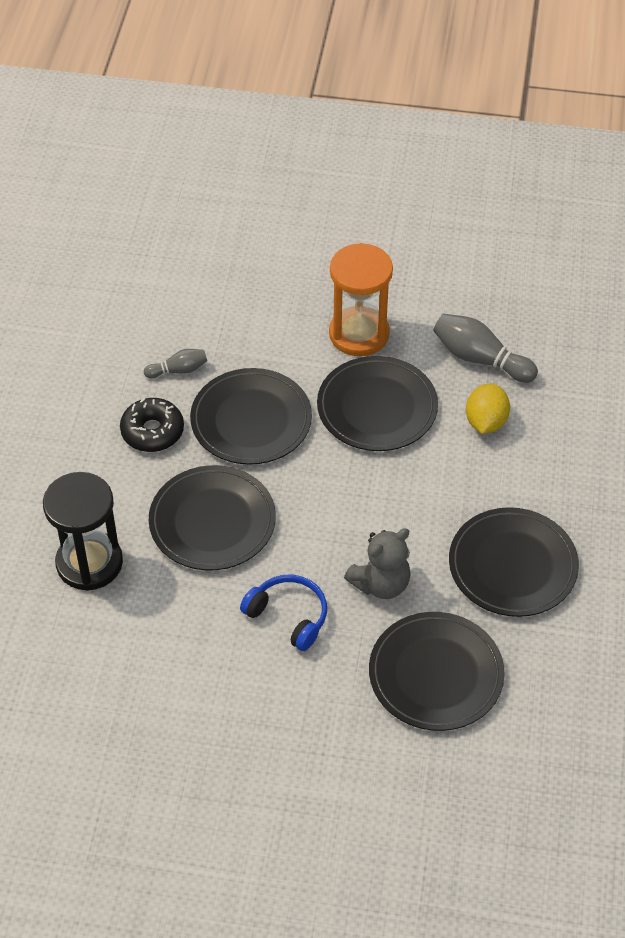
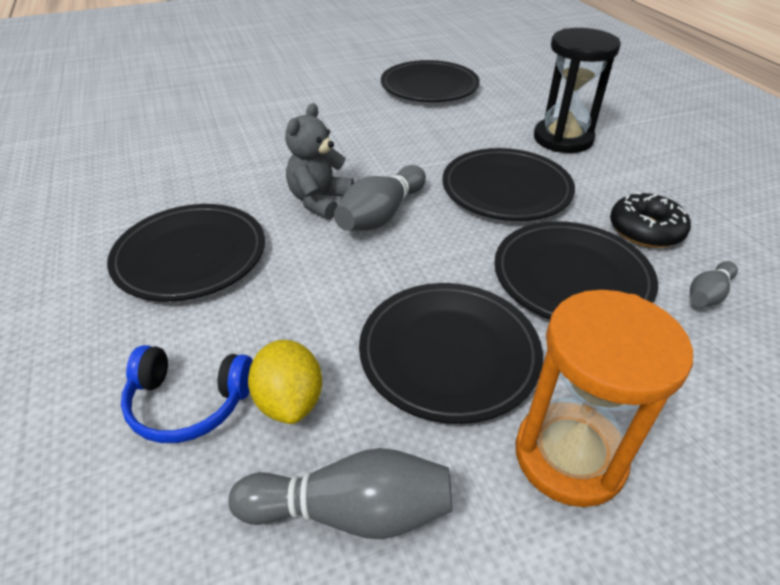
camera: 150 degrees right, 10 degrees down
(288, 616) = (382, 159): blue headphones -> blue headphones (188, 403)
(340, 541) = (381, 215): none -> grey bowling pin
(435, 674) = (235, 166): black plate -> black plate (429, 87)

